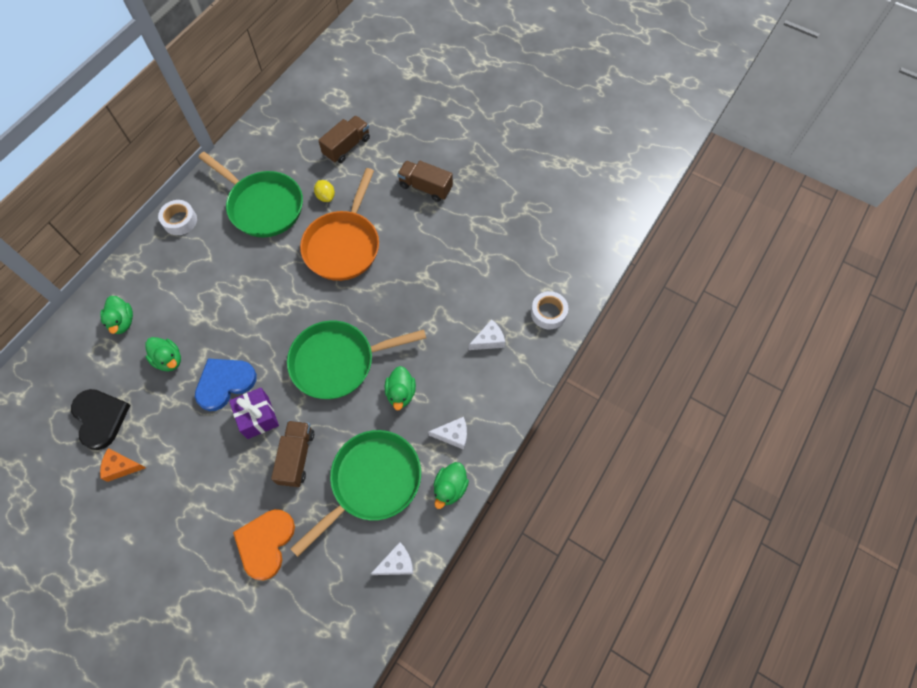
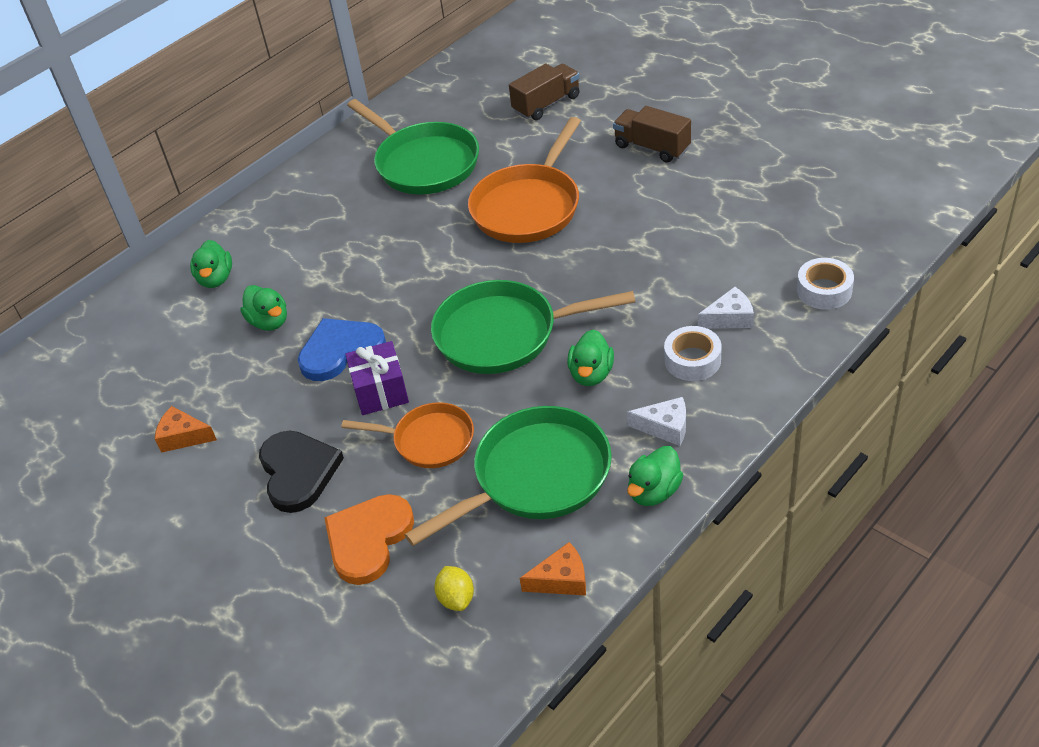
camera: 15 degrees right, 20 degrees down
(100, 418) = (166, 381): black heart -> black heart (298, 472)
(180, 221) = (311, 176): white tape -> white tape (692, 360)
(296, 457) = (428, 440): brown truck -> orange pan
(326, 196) = (510, 155): yellow lemon -> yellow lemon (456, 598)
(397, 563) = (561, 580): white cheese -> orange cheese

